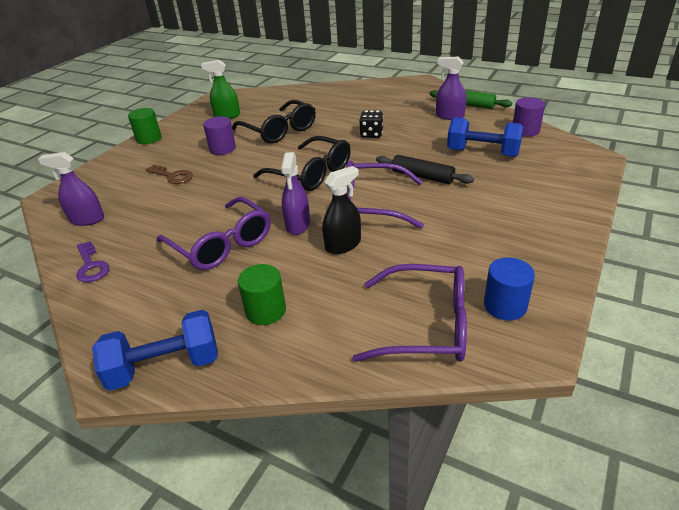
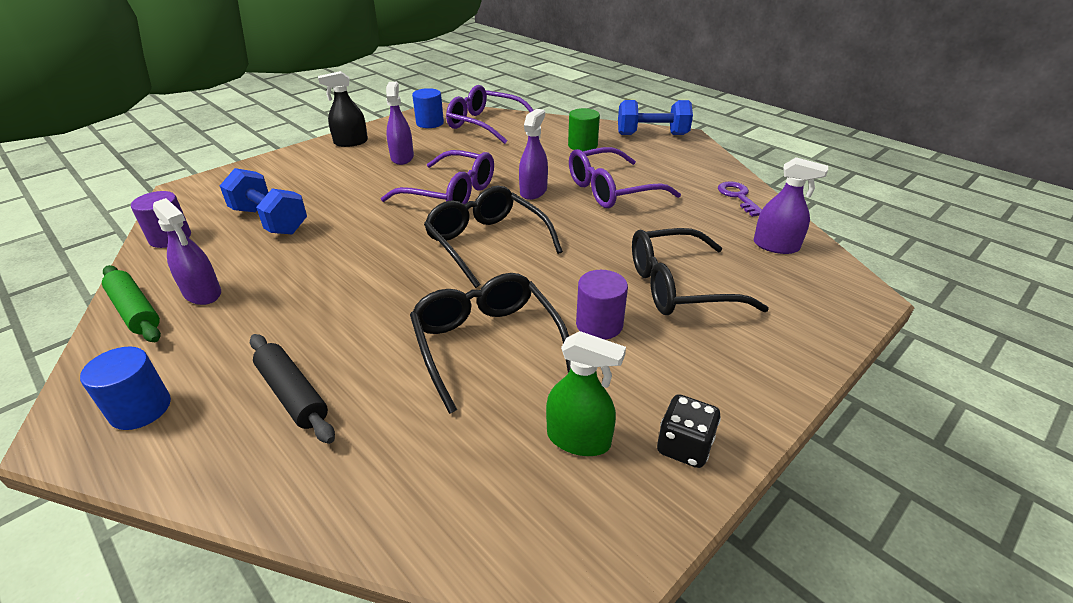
camera: 165 degrees left, 0 degrees up
(149, 139) = (754, 402): green cylinder -> none
(172, 176) = (679, 286): brown key -> black glasses
(221, 244) = (611, 190): purple glasses -> purple glasses turned 90 degrees counterclockwise
(343, 245) = (503, 169): black spray bottle -> black spray bottle (351, 142)
(371, 134) = (353, 288): black dice -> black dice (684, 446)
(405, 88) = (140, 409): none -> blue cylinder
(422, 176) = (370, 209): black rolling pin -> black rolling pin (293, 394)
(463, 234) = (402, 158): none -> purple spray bottle

